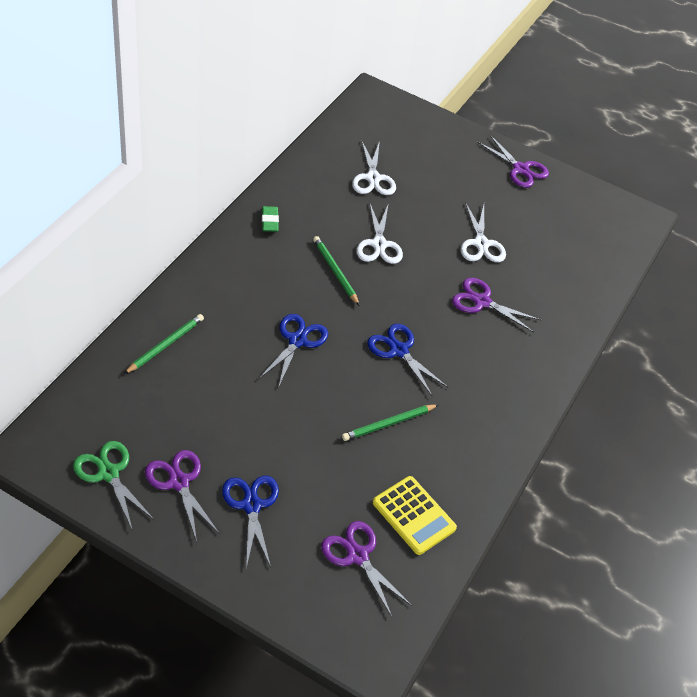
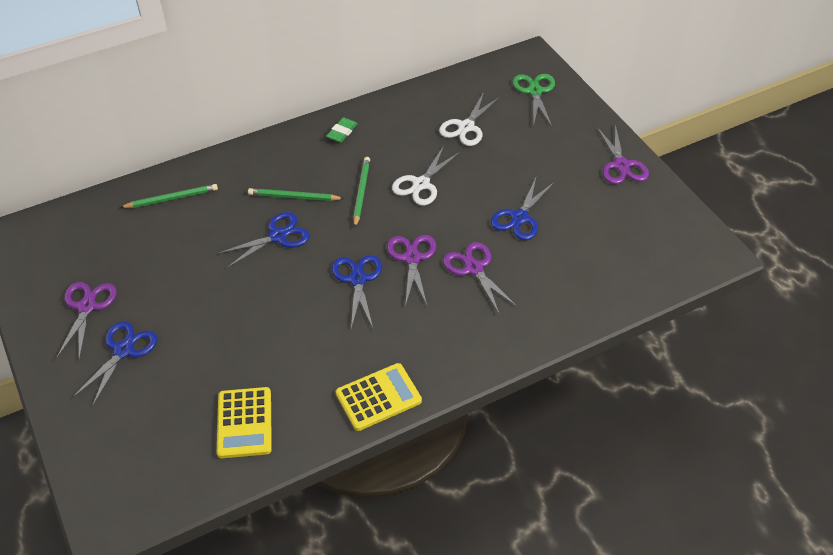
camera: 40 degrees right, 0 degrees up
(108, 473) = (44, 277): green scissors -> green scissors (535, 91)
(357, 556) = (168, 432): purple scissors -> purple scissors (412, 258)
(389, 424) = (293, 337): green pencil -> green pencil (294, 197)
(481, 244) = (520, 218): white scissors -> blue scissors
(499, 442) = (378, 397): none -> yellow calculator

